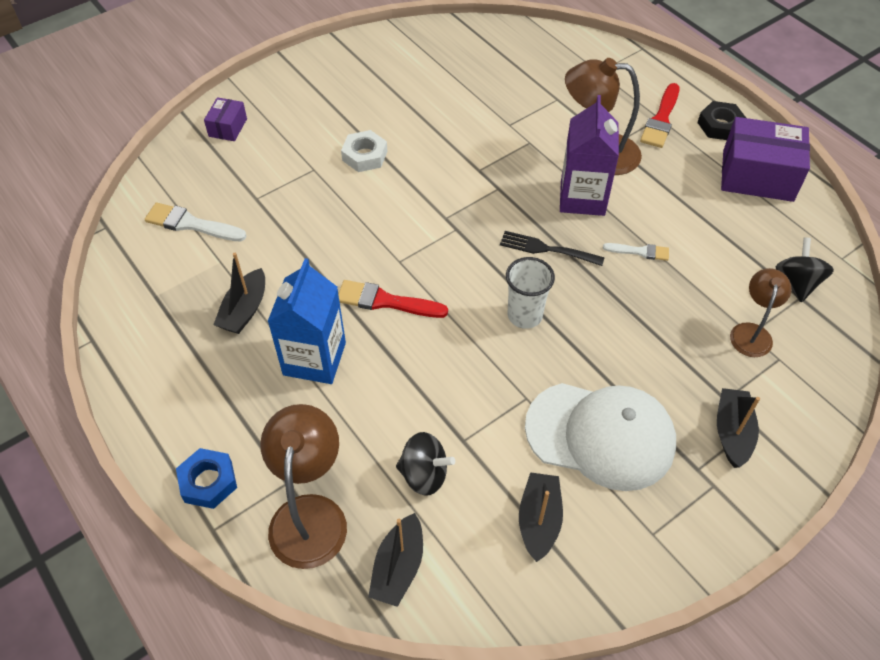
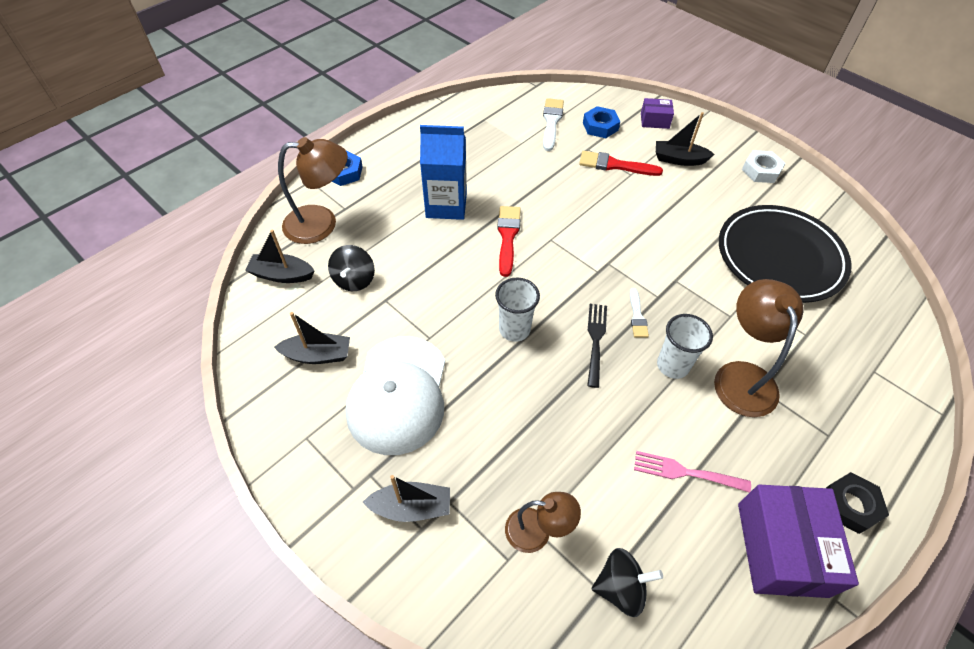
camera: 80 degrees right, 0 degrees up
(218, 178) = (600, 126): none -> blue nut
(244, 310) = (481, 162): black boat -> black boat (679, 159)
(364, 156) = (659, 202): white nut -> white nut (761, 170)
(464, 88) = (779, 257): none -> black plate
(582, 198) = (672, 365): purple carton -> white cup
(639, 251) = (617, 420): white brush -> white brush (637, 316)
(661, 119) = (827, 437): red brush -> red brush (615, 165)
(693, 216) = (685, 472): none -> pink fork

